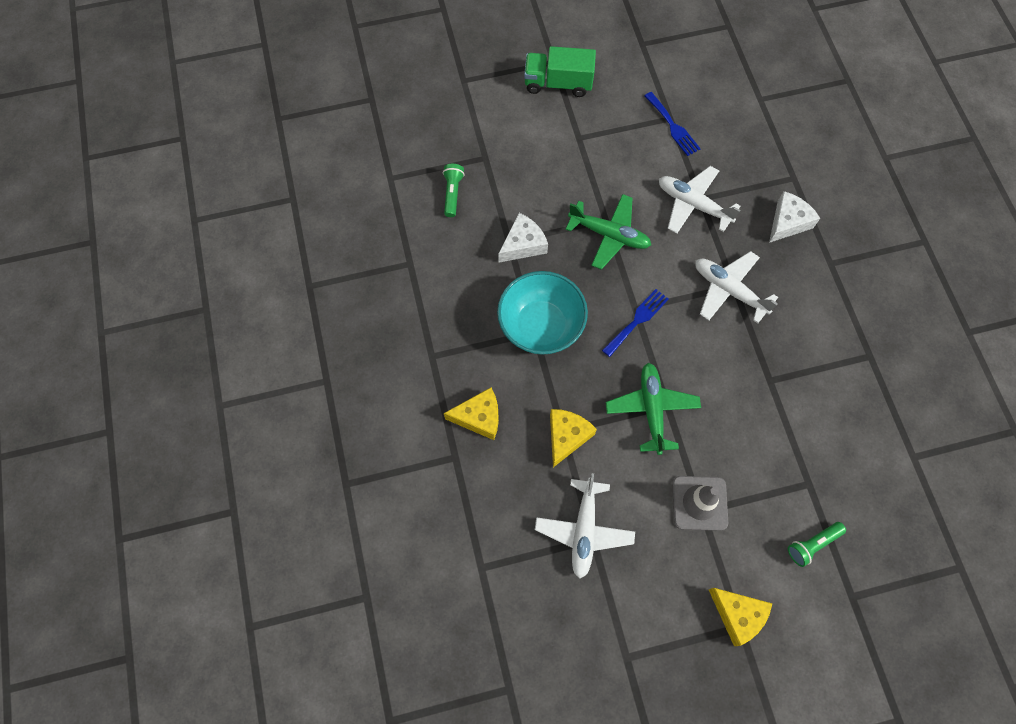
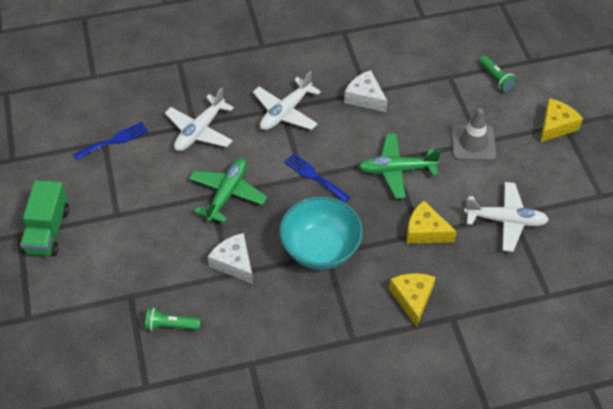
camera: 90 degrees left, 15 degrees down
(787, 222) = (222, 69): white cheese -> white cheese (365, 97)

